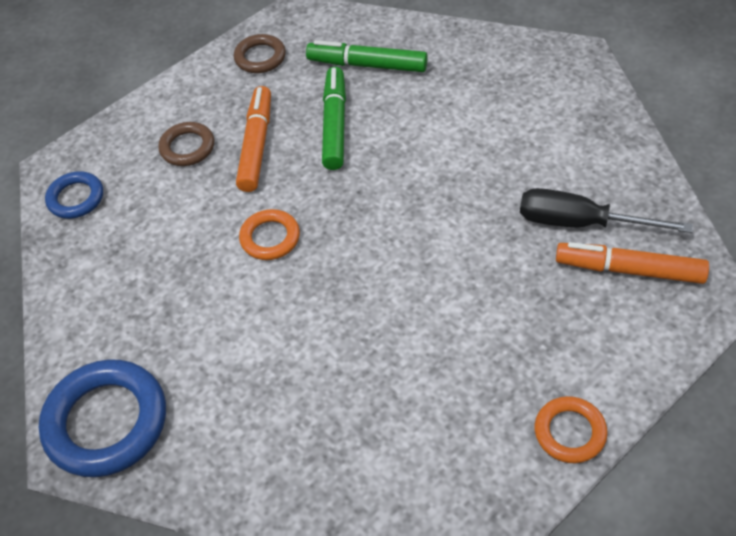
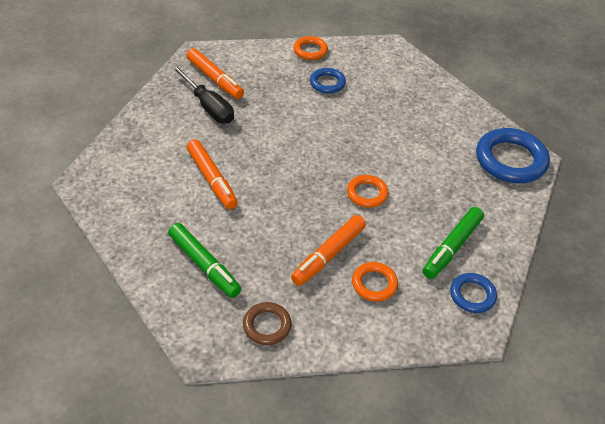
camera: 150 degrees left, 5 degrees down
(187, 147) = (374, 284): brown ring -> orange ring
(334, 124) = (269, 236): green marker -> green marker (452, 247)
(458, 140) = (212, 179): none -> orange marker
(475, 379) = (327, 83): none -> blue ring

